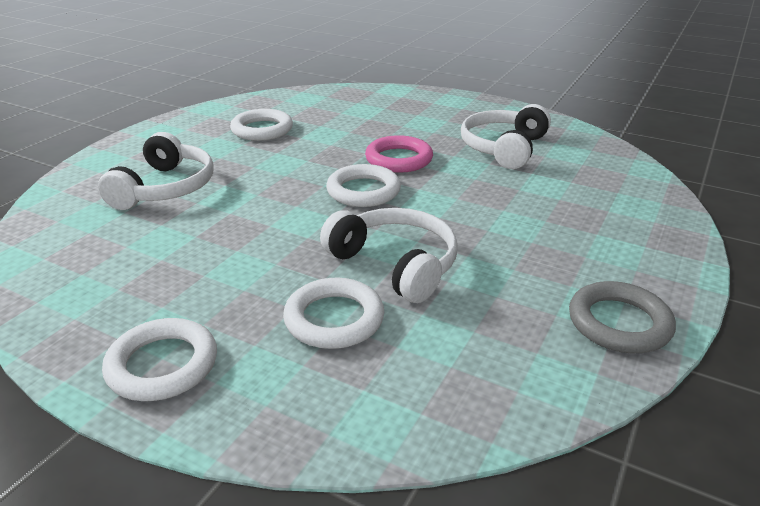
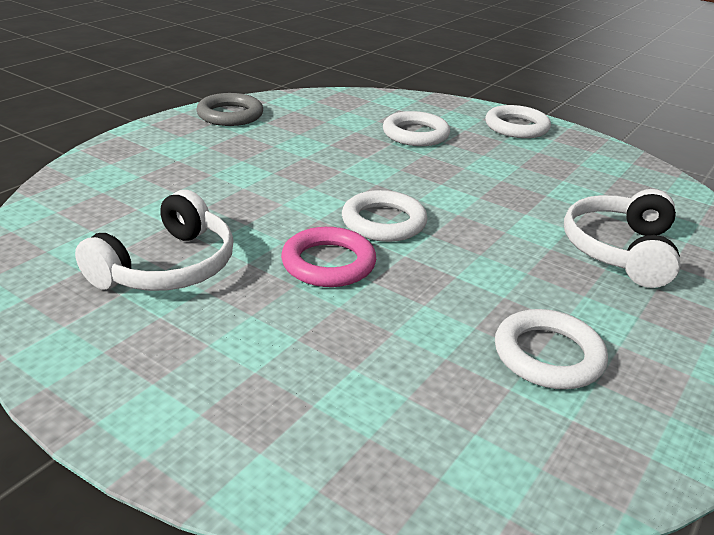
camera: 175 degrees left, 0 degrees up
(395, 264) = (366, 157): white headphones -> none

